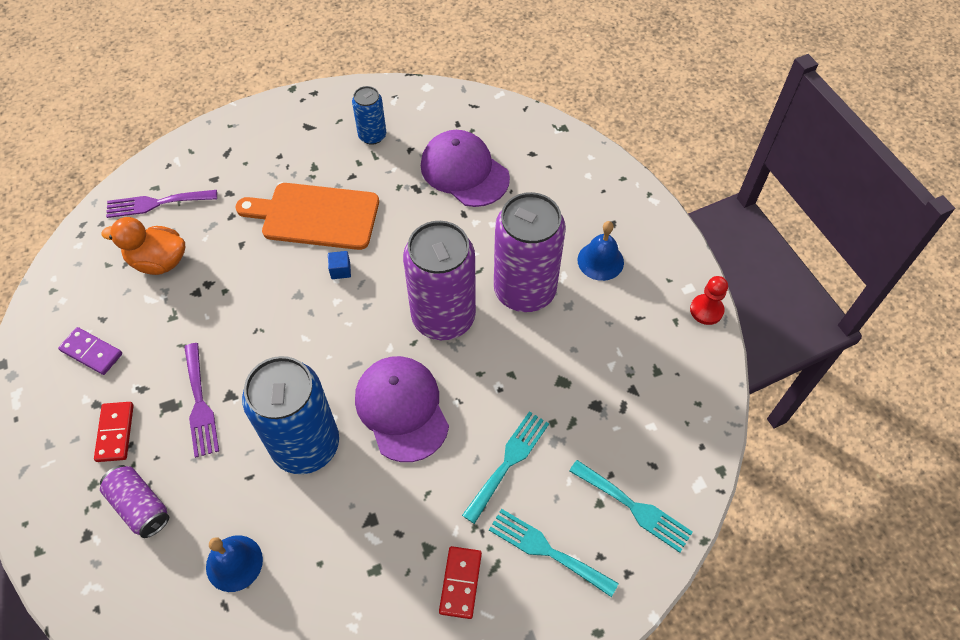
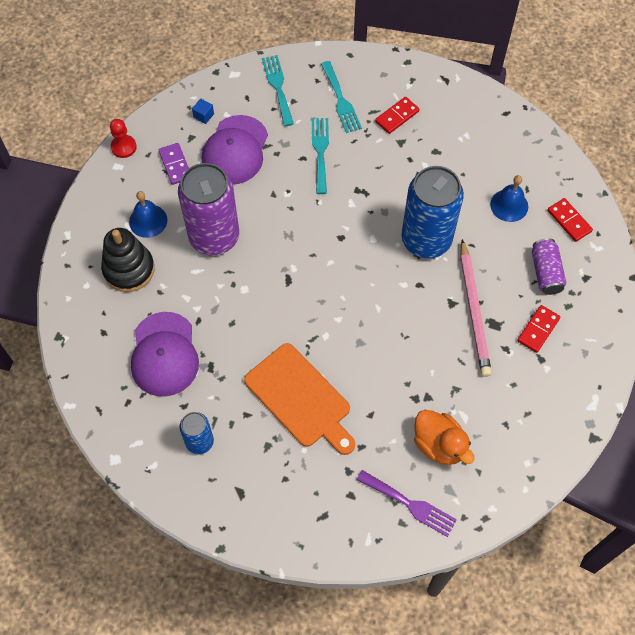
camera: 140 degrees left, 5 degrees up
(92, 352) = (526, 401): purple domino -> purple domino (175, 165)
(144, 599) = (569, 221): none -> red domino
(200, 404) = (474, 310): purple fork -> pink pencil
(340, 270) = (317, 340): blue cube -> blue cube (203, 115)
(402, 409) = (354, 220): purple cap -> purple cap (235, 150)
(443, 317) = (280, 257): purple can -> none
(508, 462) = (320, 151): turquoise fork -> turquoise fork turned 105 degrees clockwise
(568, 210) = (129, 269): none -> black stacking toy

